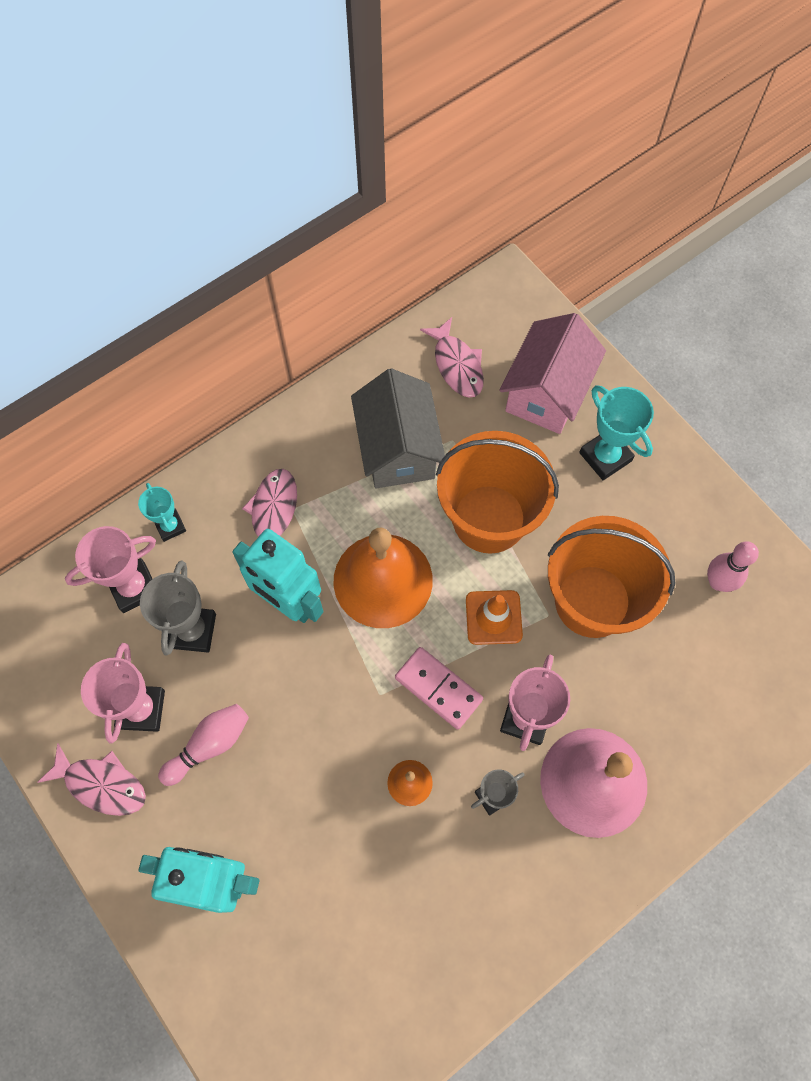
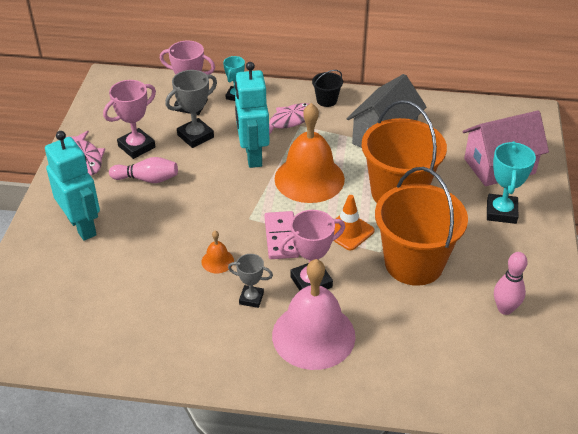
camera: 45 degrees right, 25 degrees down
(281, 444) = (326, 100): none -> black bucket
(457, 365) = (460, 126): pink fish -> none

